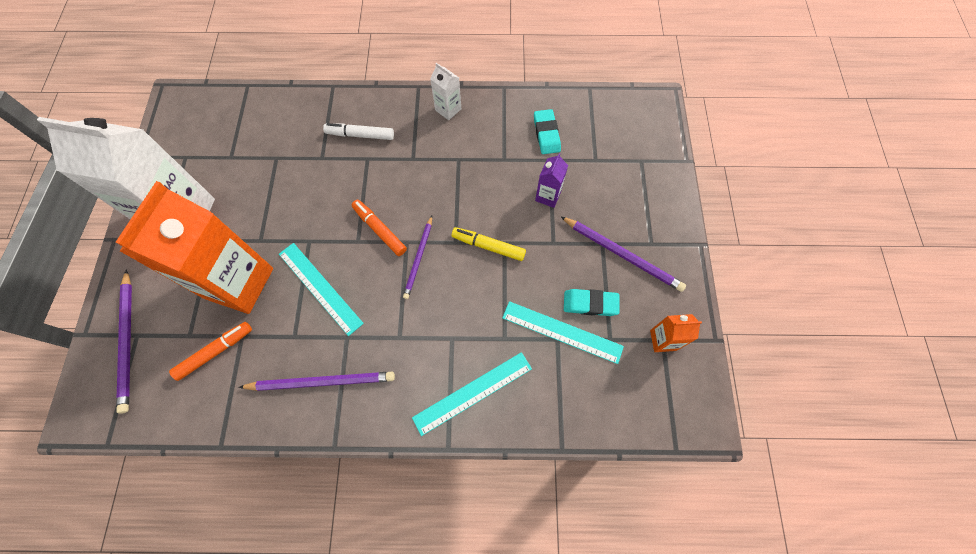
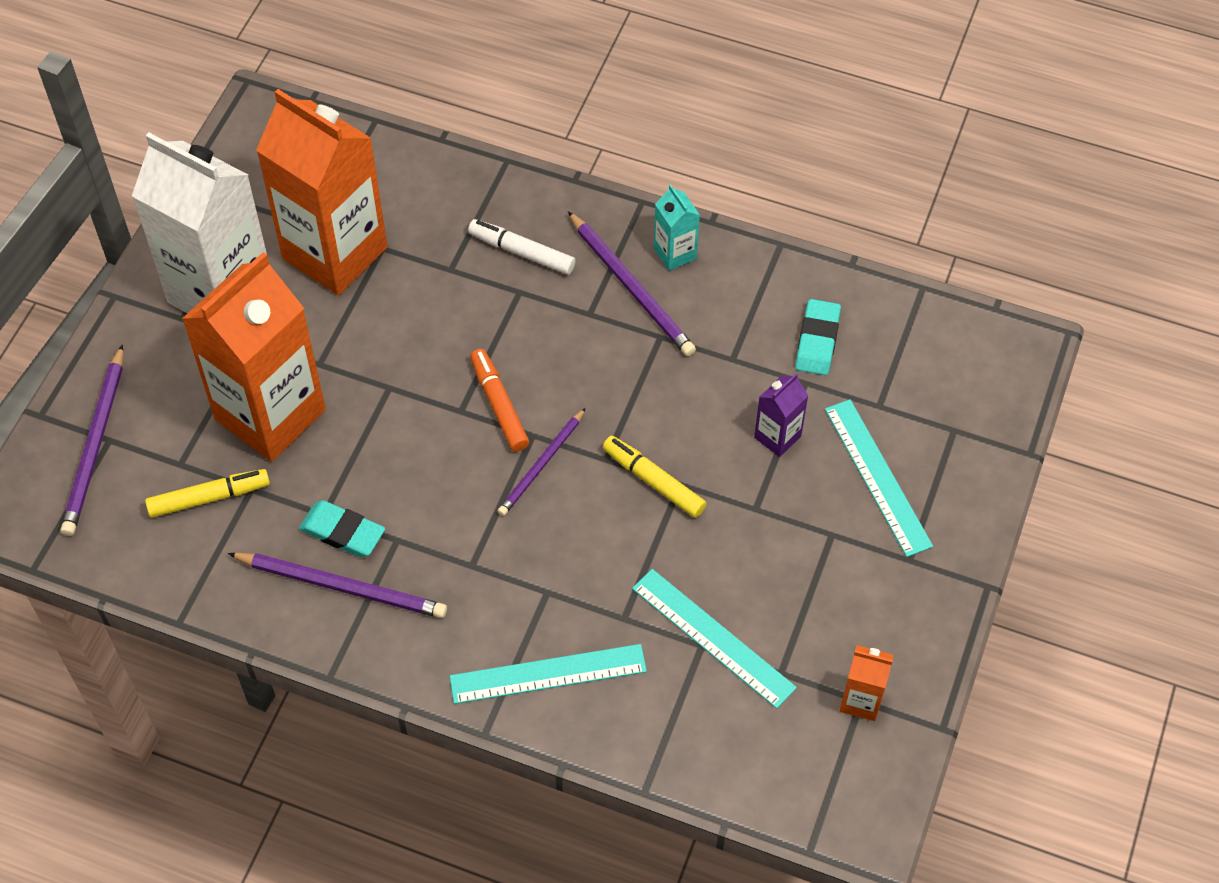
camera: 20 degrees right, 10 degrees down
(215, 352) = (209, 498): orange marker -> yellow marker
(248, 169) = (335, 253): none -> orange carton
(320, 288) = (383, 459): turquoise ruler -> turquoise ruler (877, 476)
(448, 109) = (675, 253): white carton -> turquoise carton
(590, 304) = (773, 613): turquoise eraser -> turquoise eraser (342, 532)
(622, 255) = (856, 561): purple pencil -> purple pencil (631, 287)

